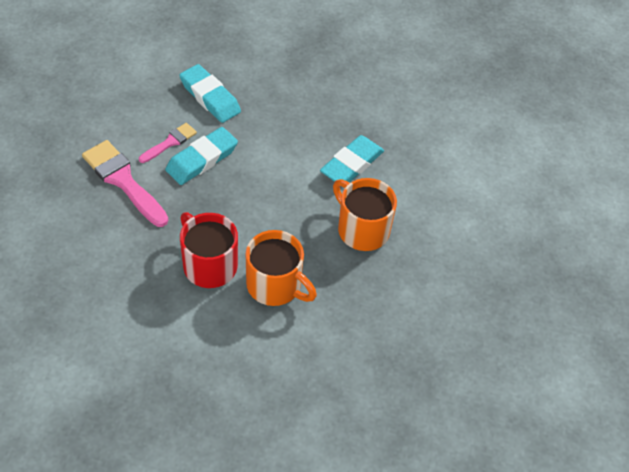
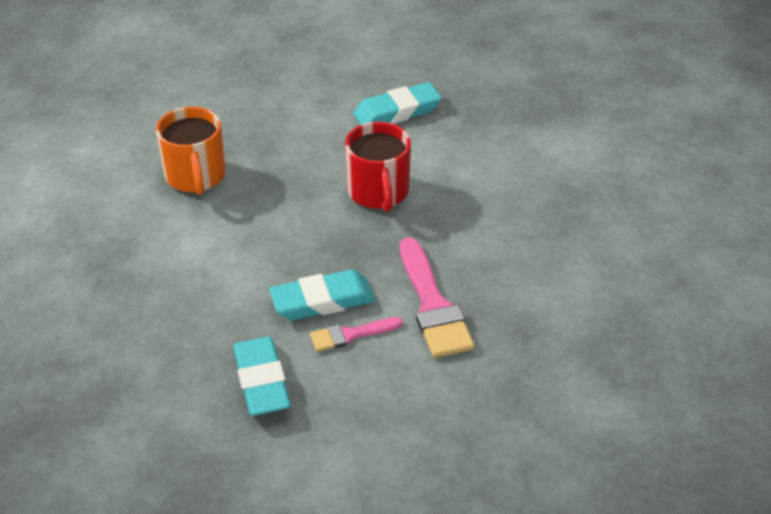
camera: 150 degrees left, 10 degrees down
(275, 285) = (322, 156): orange mug -> none
(352, 164) = (149, 240): turquoise eraser -> turquoise eraser (397, 112)

